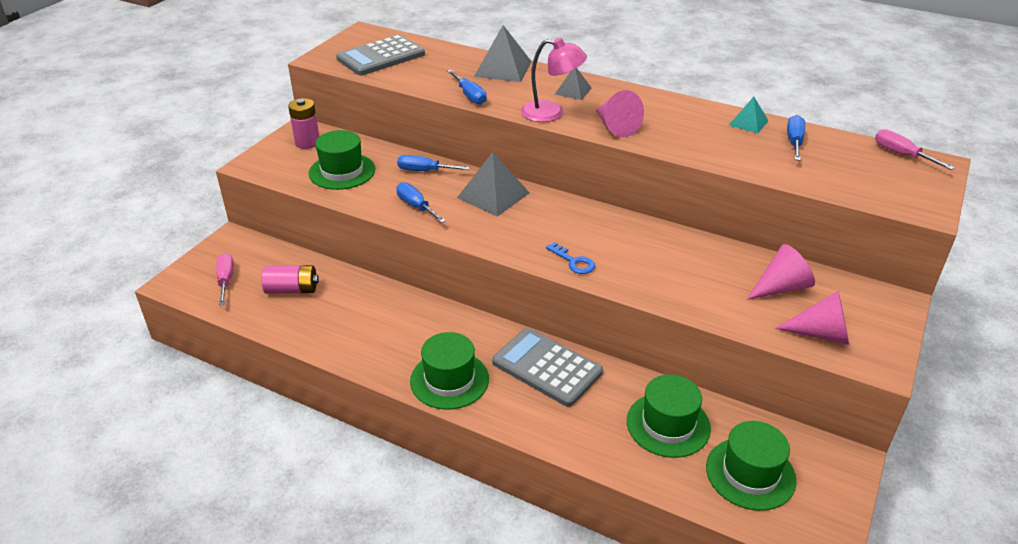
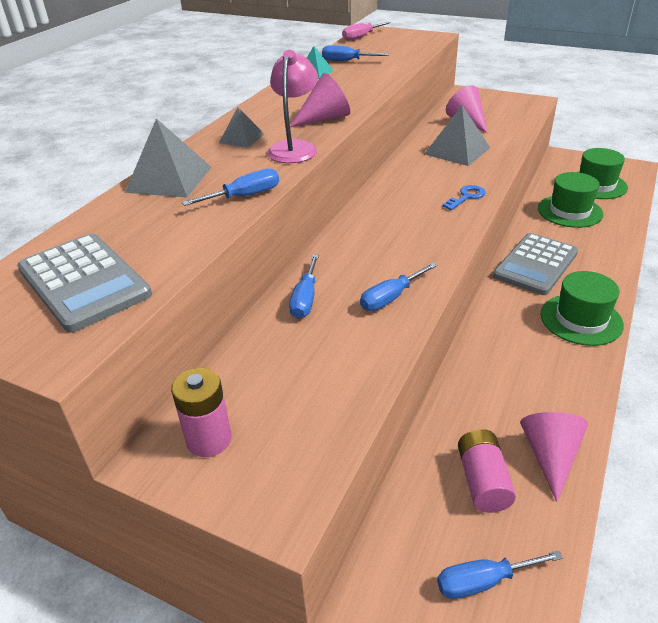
camera: 90 degrees left, 0 degrees up
(226, 280) = (483, 581): pink screwdriver -> blue screwdriver
(342, 171) = (307, 379): green hat -> none
(493, 195) = (358, 245): grey pyramid -> grey pyramid (457, 151)
(821, 334) = (513, 113): pink cone -> pink cone (550, 456)

